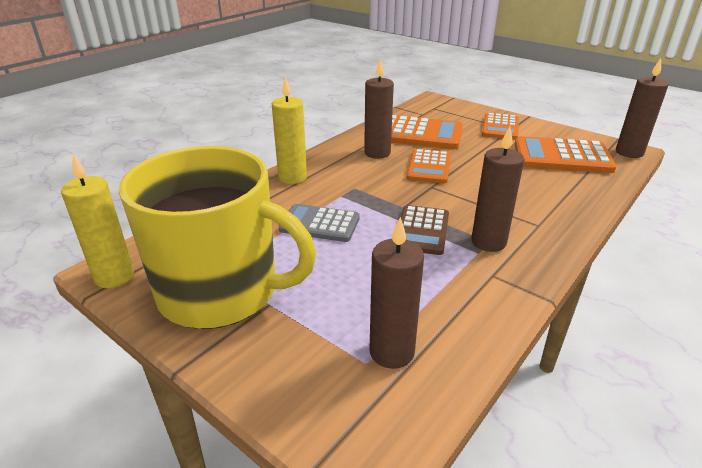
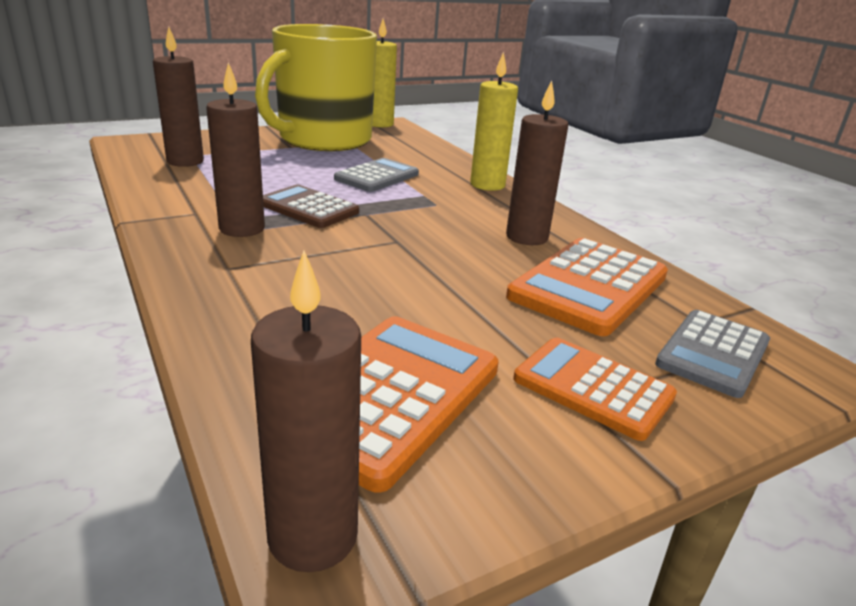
camera: 110 degrees right, 5 degrees down
(429, 167) = (453, 255): orange calculator -> none
(445, 112) = (713, 353): none -> grey calculator

